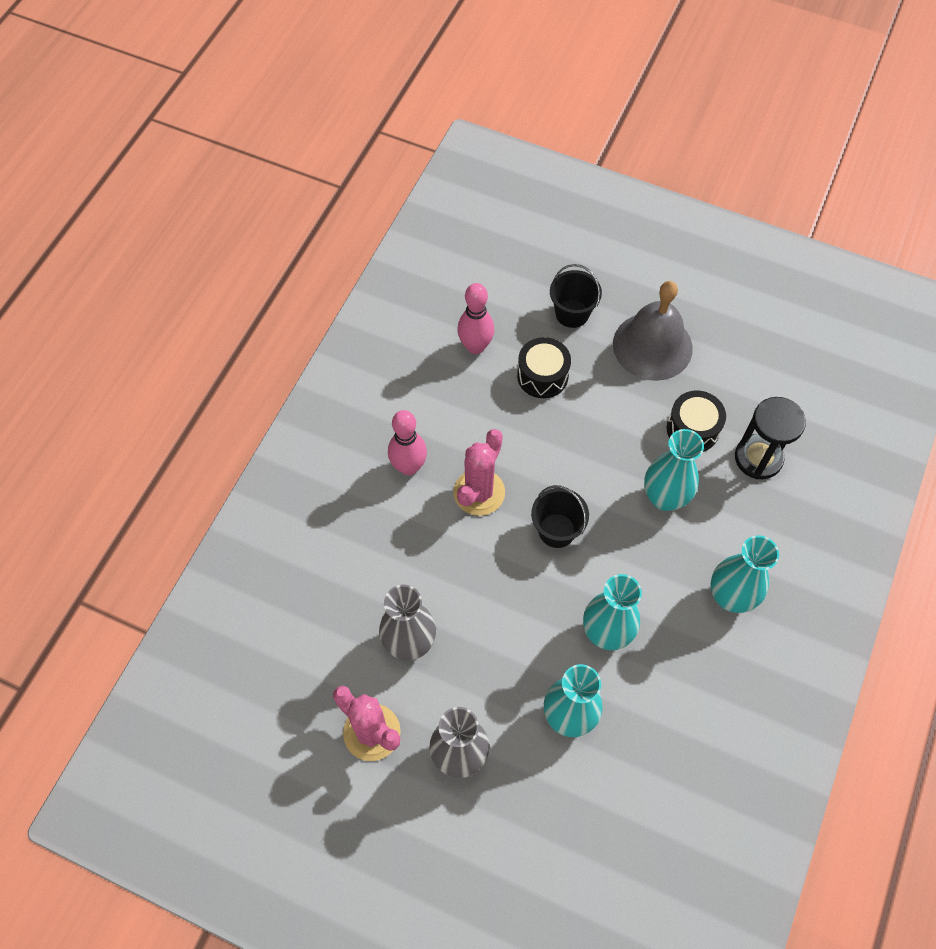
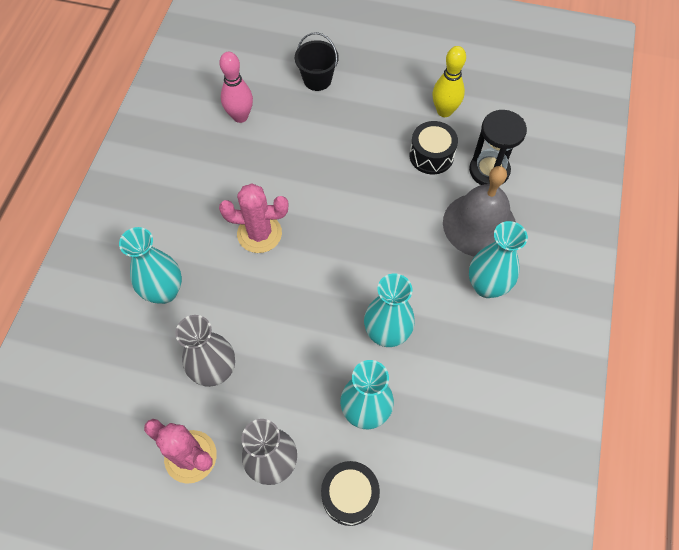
camera: 10 degrees left, 0 degrees up
(409, 467) = (195, 222): pink bowling pin -> none
(479, 492) = (259, 233): pink cactus -> pink cactus turned 75 degrees clockwise
(542, 376) = (300, 131): black drum -> black drum (349, 496)
(557, 530) = (331, 254): black bucket -> none
(652, 346) = (387, 95): grey bell -> grey bell (479, 224)
(664, 497) = (417, 214): turquoise vase -> turquoise vase (164, 291)
(717, 376) = (444, 111): none -> yellow bowling pin

